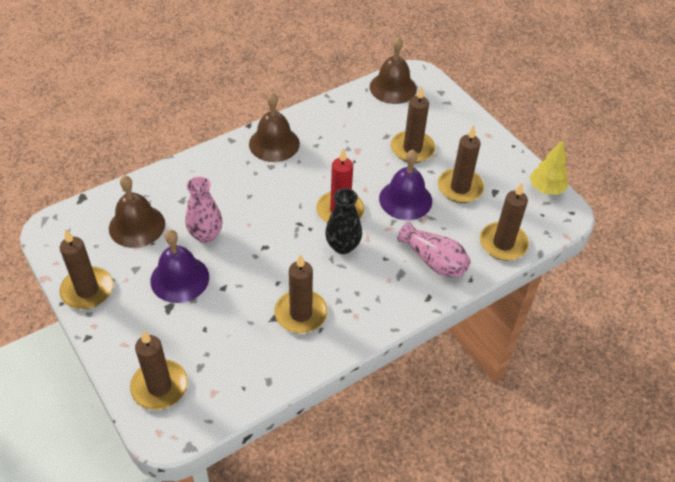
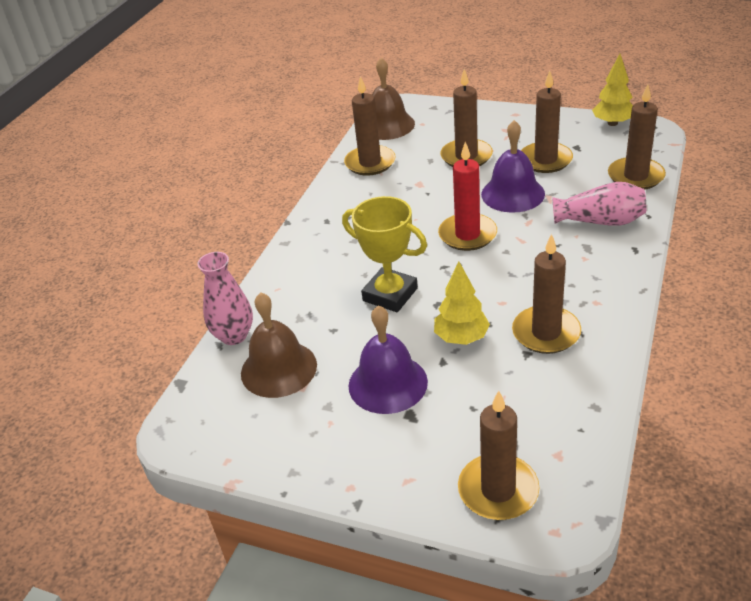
camera: 30 degrees left, 10 degrees down
(87, 290) = (299, 460): brown candle -> brown candle (370, 163)
(206, 235) = (364, 331): pink vase -> pink vase (234, 336)
(247, 221) = (390, 294): none -> yellow trophy
(251, 280) = (461, 338): none -> yellow tree
(274, 143) = (333, 222): brown bell -> none
(343, 246) = (508, 258): black vase -> none

